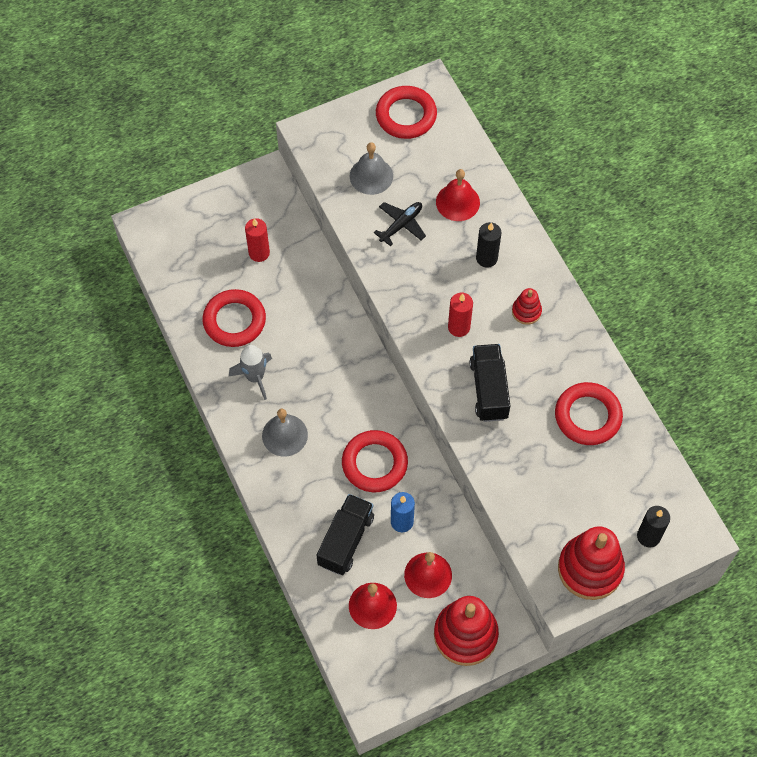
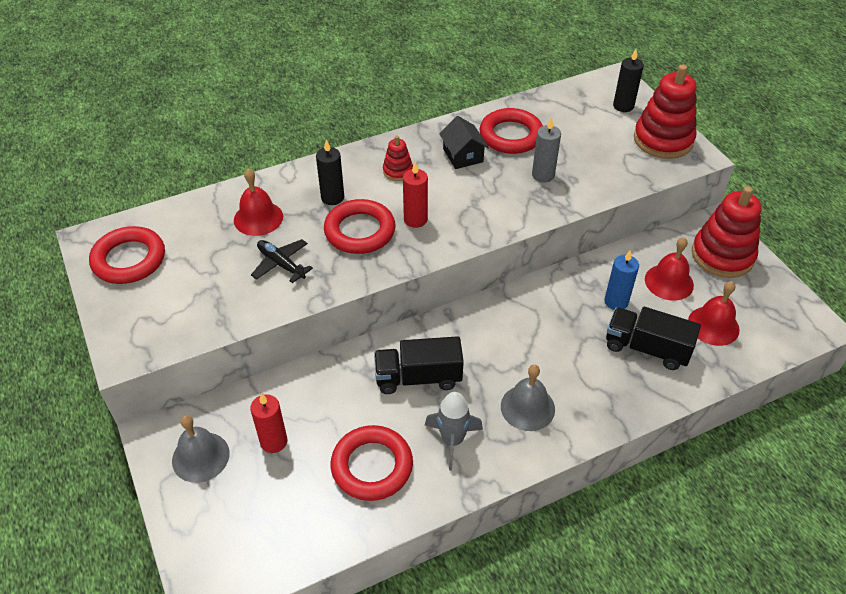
camera: 90 degrees left, 15 degrees down
(371, 176) = (208, 291): grey bell -> grey bell (200, 457)
(374, 463) = (553, 324): red ring -> red ring (360, 231)
(489, 390) = (488, 199): black truck -> black truck (418, 377)
(526, 442) = (543, 175): none -> grey candle
(553, 370) = (463, 155): none -> black house

